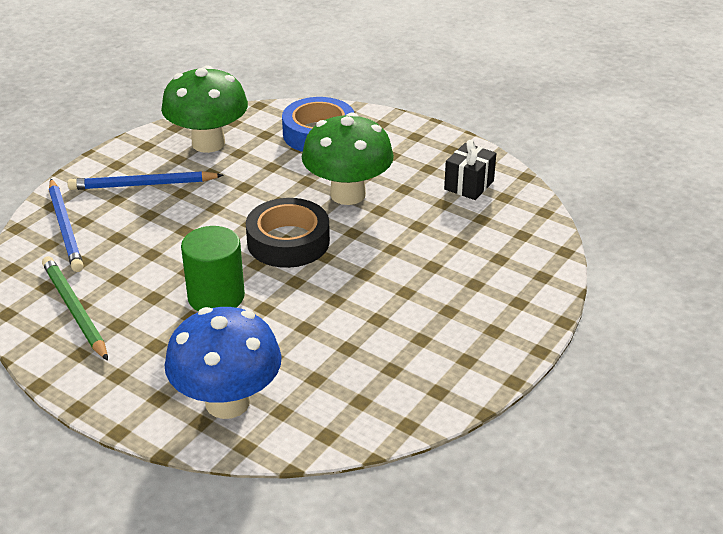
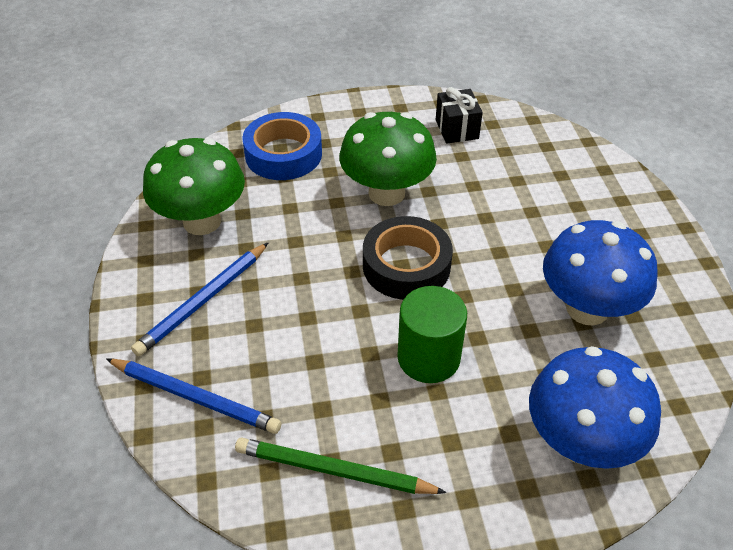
camera: 45 degrees left, 10 degrees up
(365, 343) = (587, 308): none -> blue mushroom

